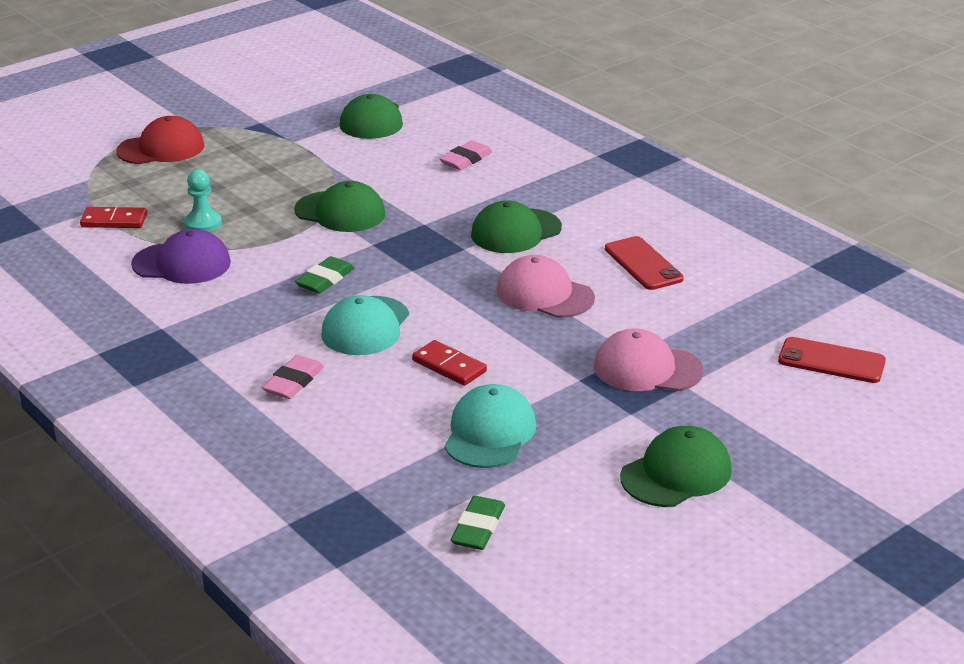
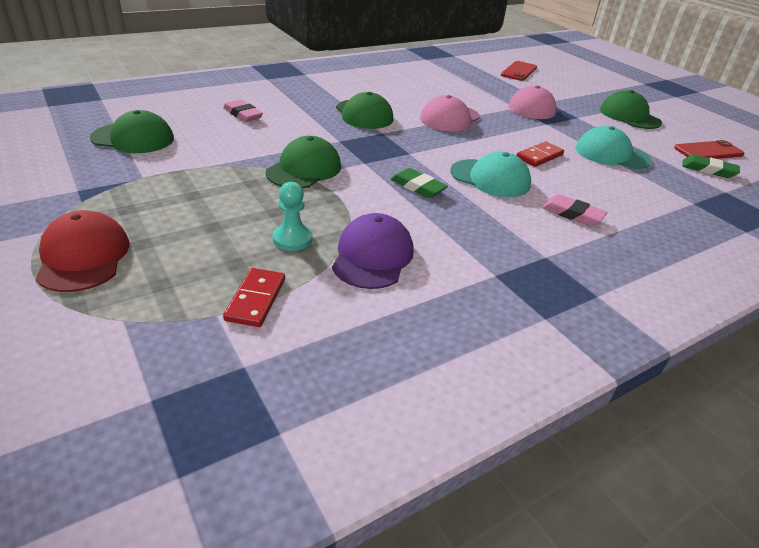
camera: 85 degrees left, 5 degrees up
(643, 264) = (417, 90): red phone -> red phone (708, 151)

